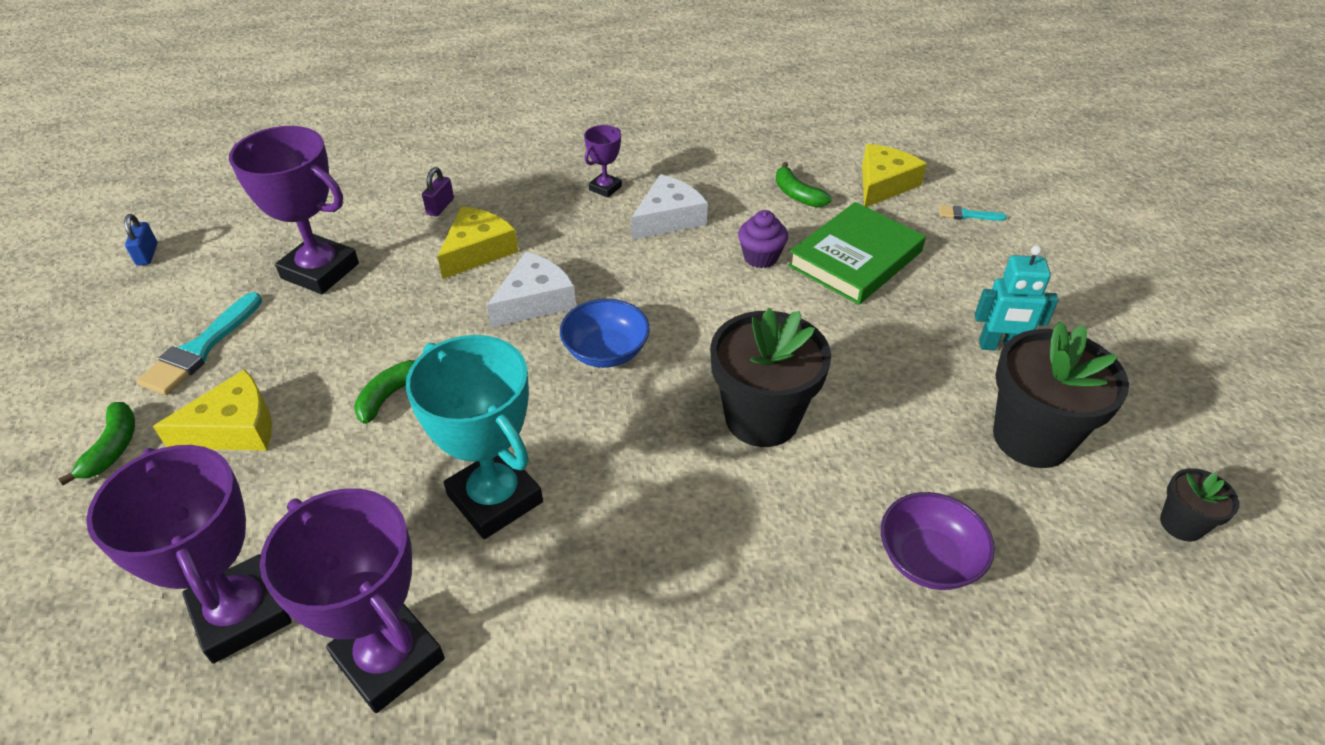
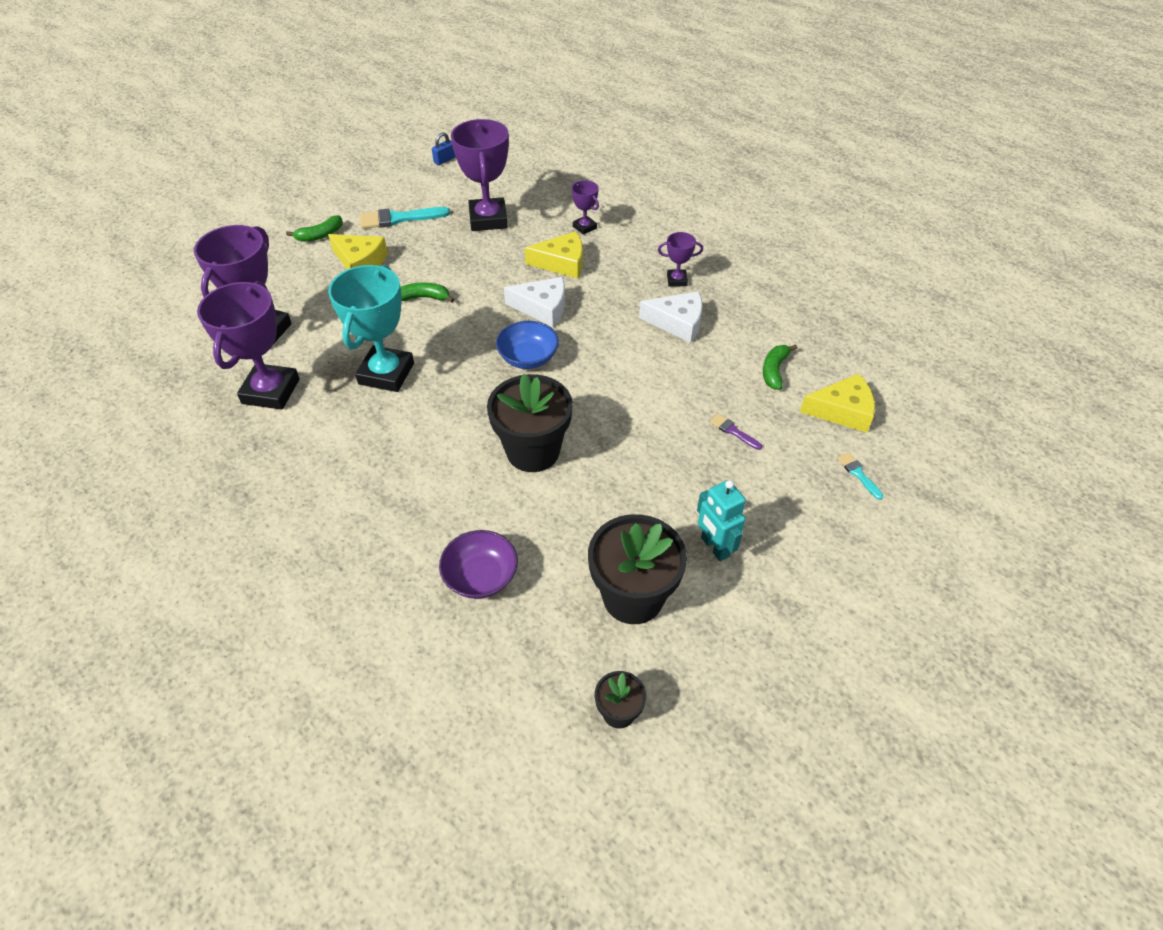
camera: 55 degrees right, 5 degrees up
(440, 206) = (584, 227): purple padlock -> purple trophy
(760, 257) = (684, 383): purple cupcake -> none
(855, 259) = (733, 431): green book -> purple brush

